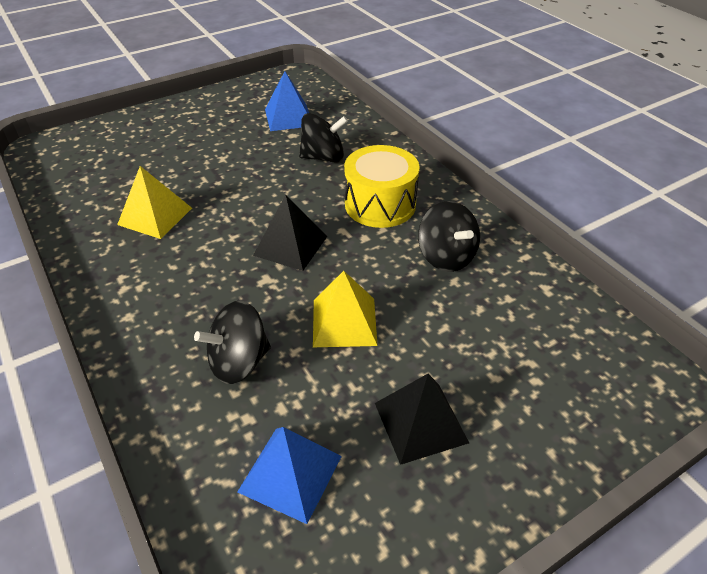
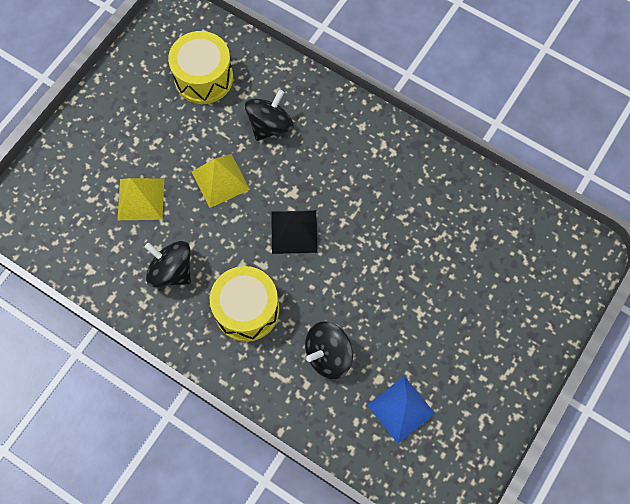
camera: 155 degrees right, 25 degrees up
(155, 216) = (418, 216): yellow pyramid -> yellow pyramid (141, 199)
(290, 473) = (203, 78): blue pyramid -> yellow drum
(420, 422) = (146, 132): black pyramid -> none

